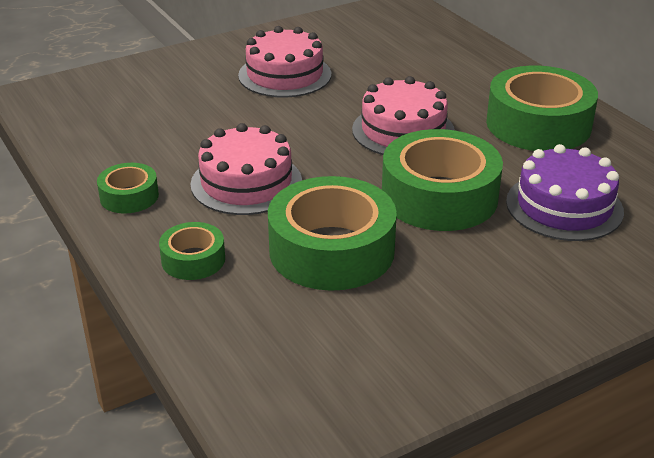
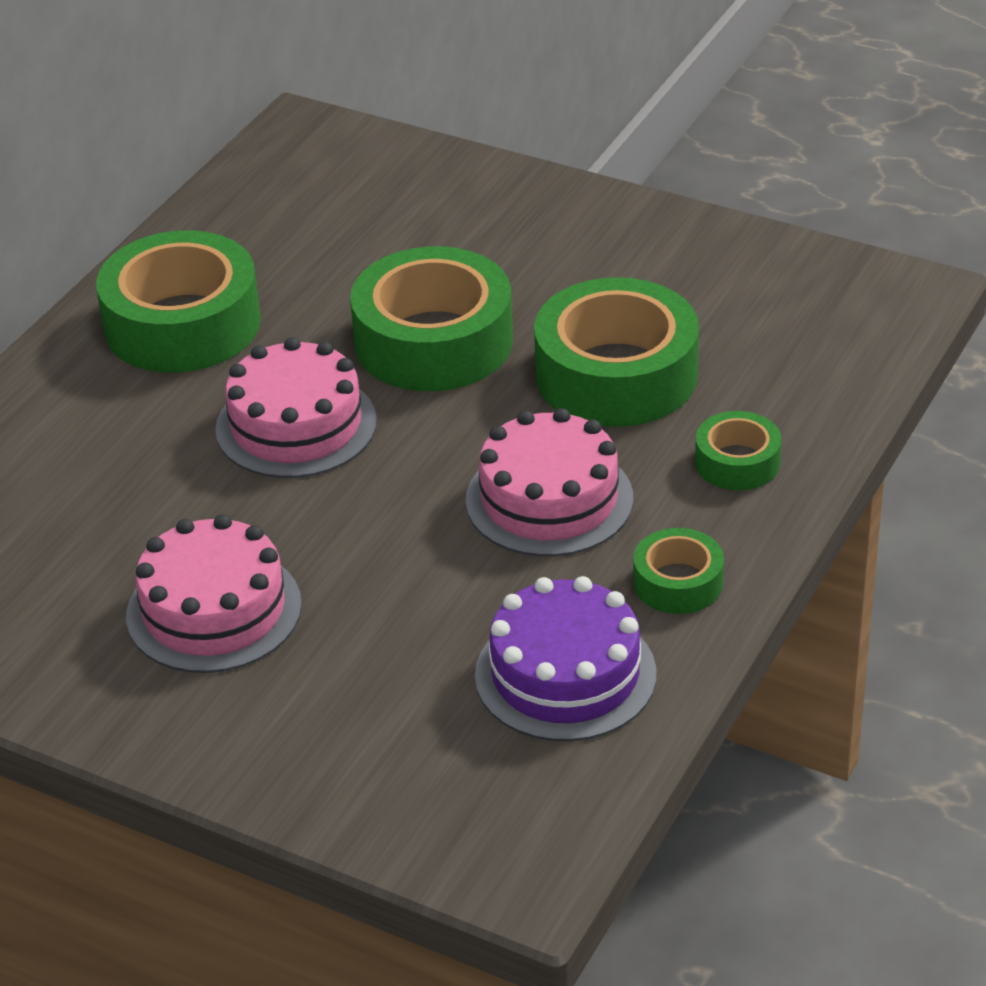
camera: 120 degrees left, 5 degrees up
(564, 206) = (372, 254): purple cake -> purple cake (565, 674)

